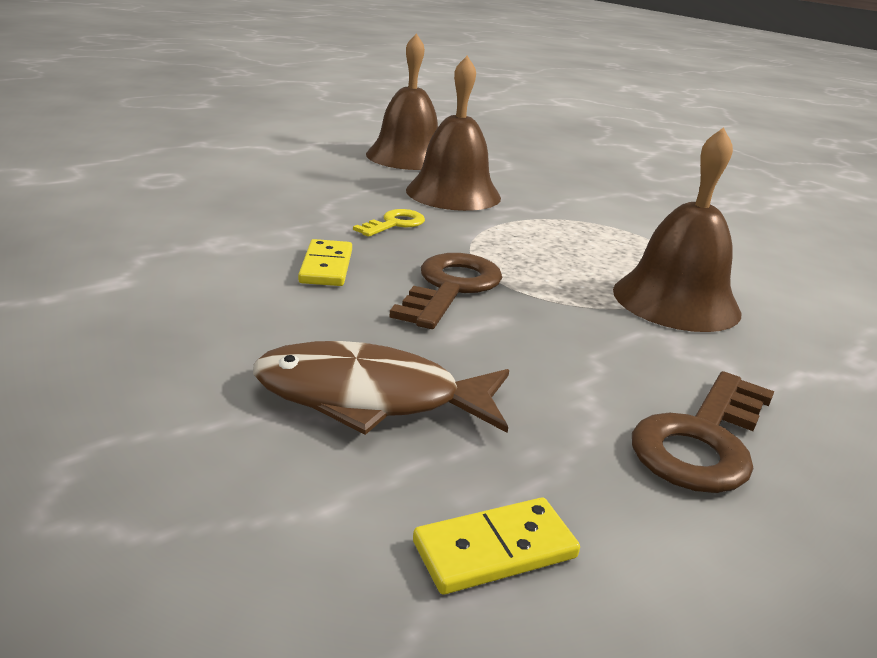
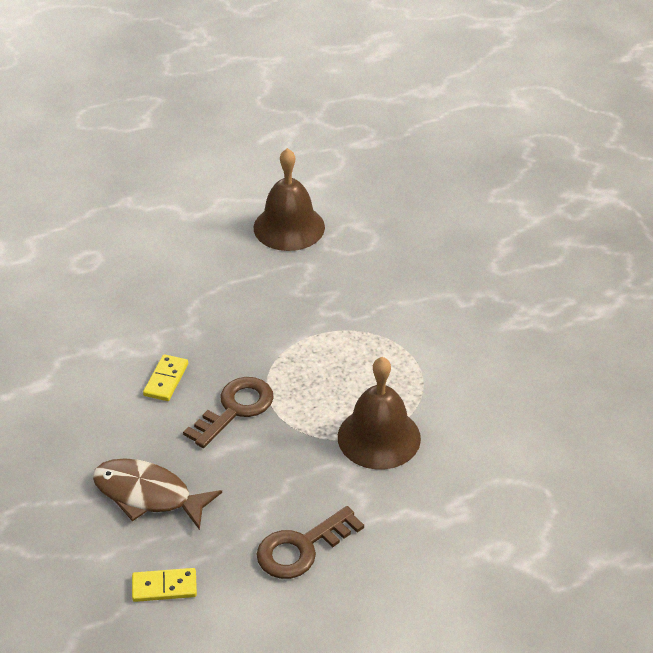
camera: 20 degrees right, 15 degrees up
(395, 224) = (232, 332): yellow key -> none
(453, 193) = (297, 290): brown bell -> none

